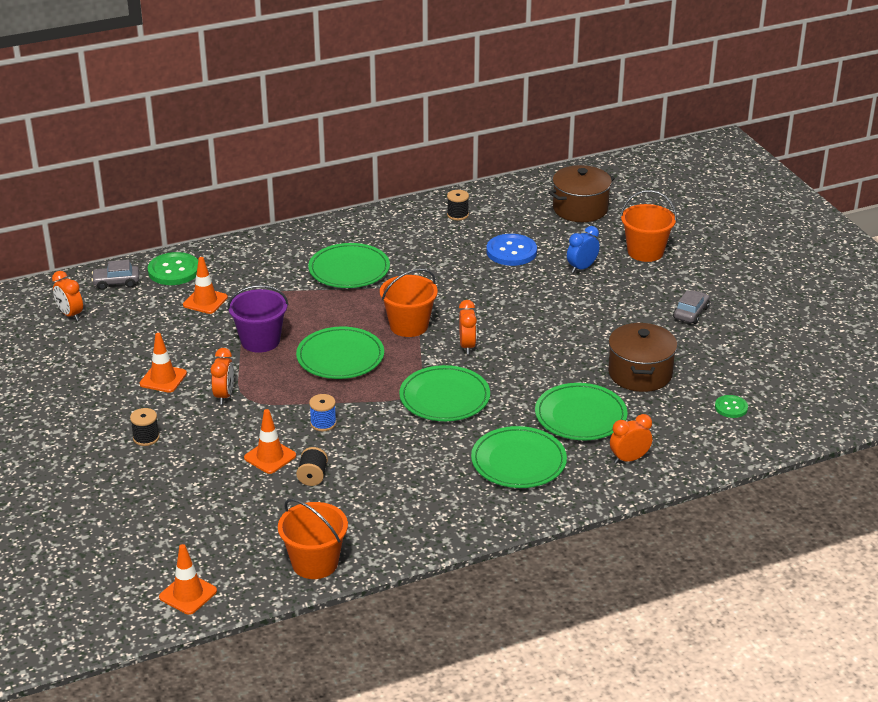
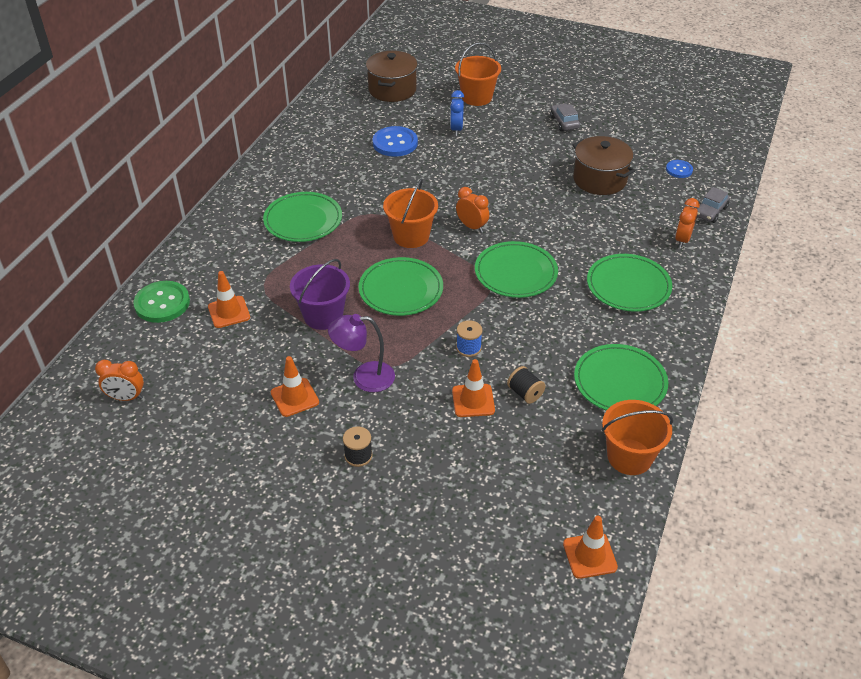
camera: 45 degrees left, 10 degrees up
(116, 282) = (125, 343): grey car -> grey car (710, 212)
(224, 395) = (364, 377): orange clock -> purple lamp
(457, 215) = (317, 136): black spool -> none
(580, 416) = (612, 230): green plate -> green plate (620, 382)
(731, 407) = (679, 170): green button -> blue button

